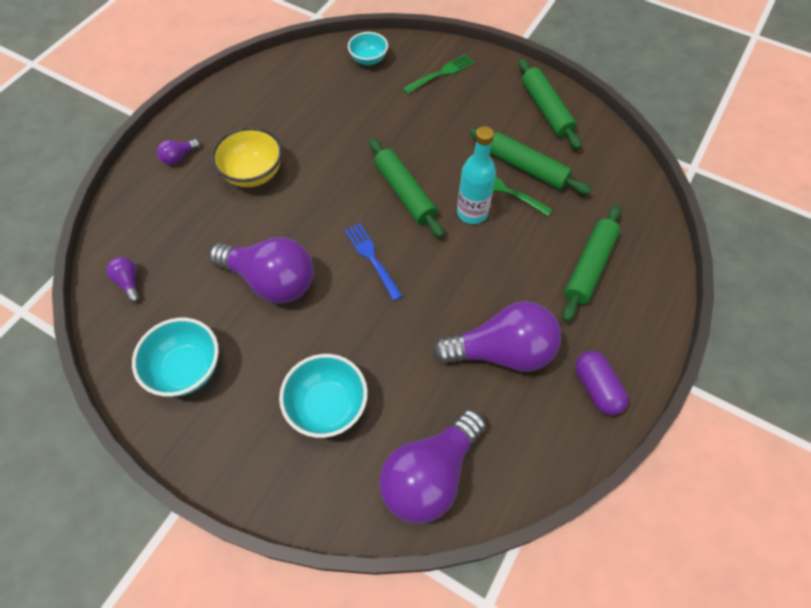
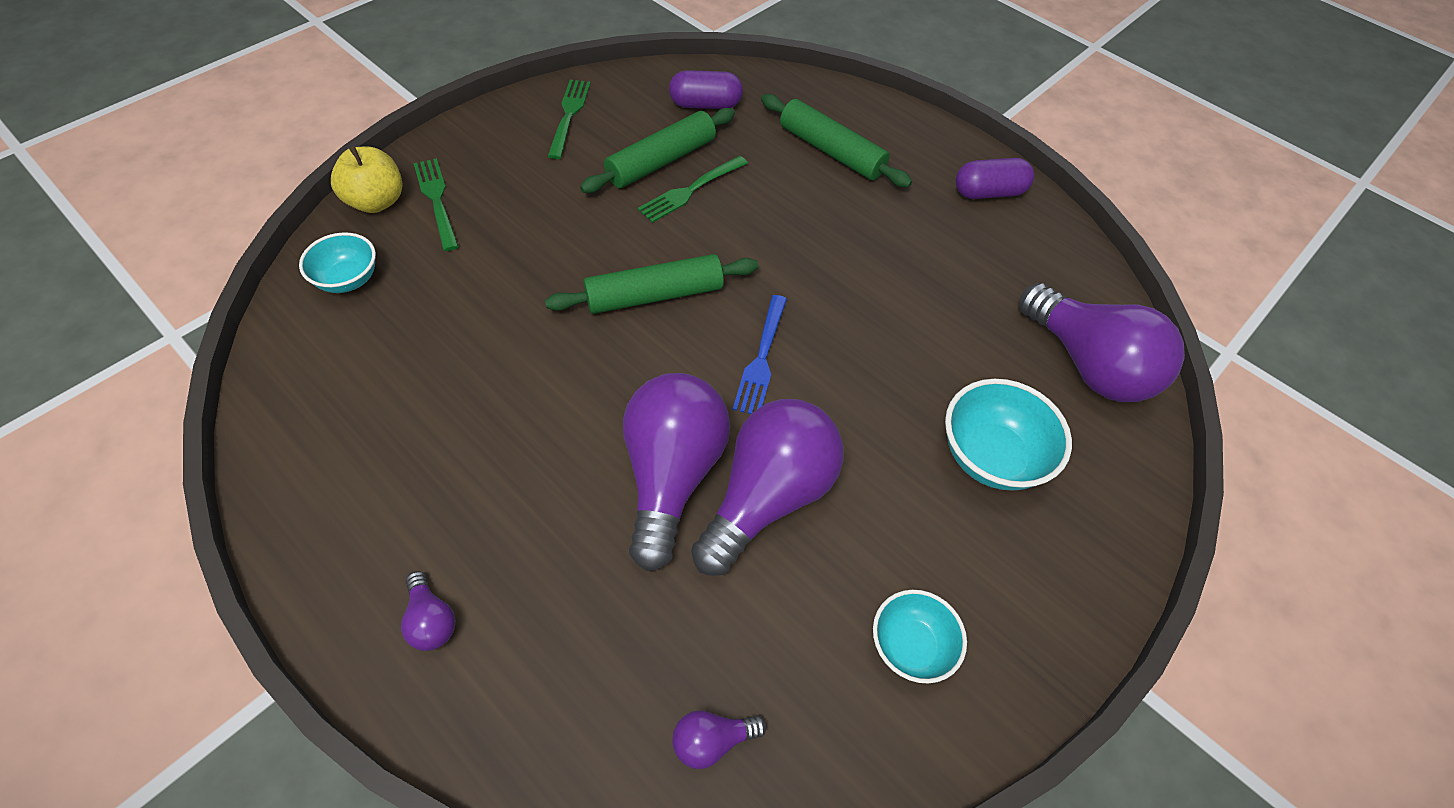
camera: 80 degrees left, 5 degrees down
(186, 369) = (910, 646): turquoise bowl -> turquoise bowl, size x0.66
(253, 173) = (530, 492): yellow bowl -> none
(372, 259) = (761, 357): blue fork -> blue fork turned 60 degrees counterclockwise
(429, 50) = (376, 201): none -> yellow apple
(472, 212) = (716, 232): turquoise bottle -> none
(502, 351) = (932, 258): purple light bulb -> purple light bulb (671, 475)
(546, 110) = (569, 116): green rolling pin -> green fork
(599, 179) = (705, 104): none -> purple capsule

